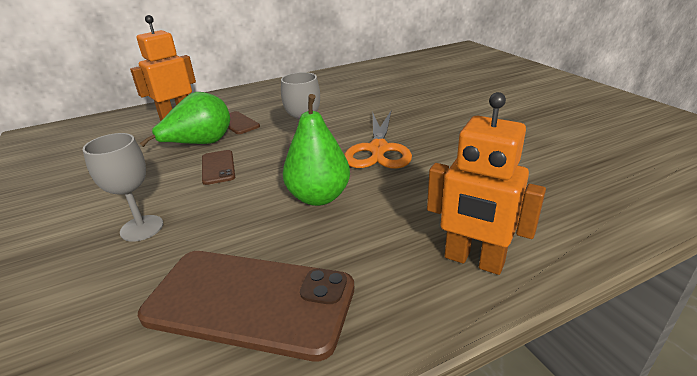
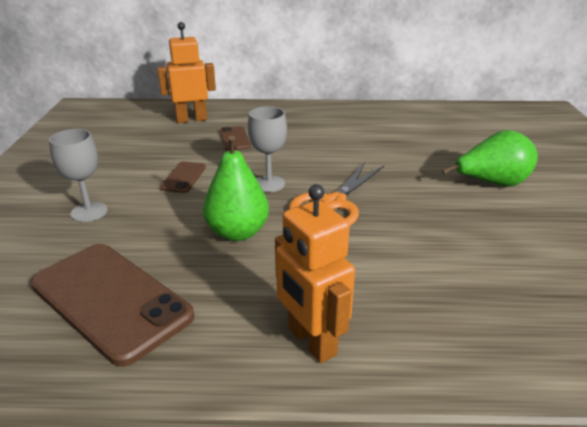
camera: 25 degrees right, 0 degrees up
(200, 144) = (188, 151): green pear -> green pear (491, 183)

